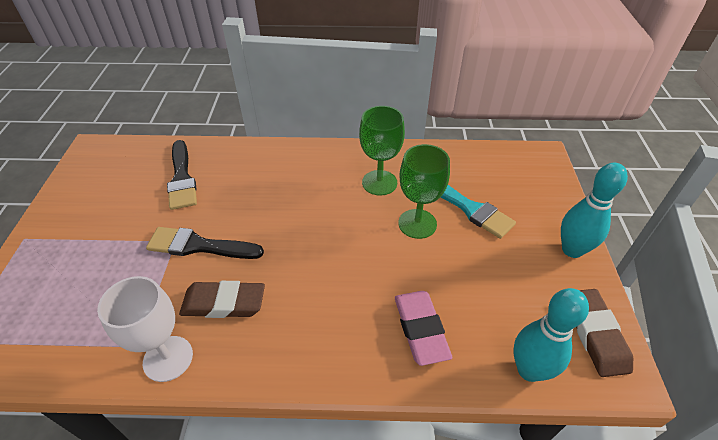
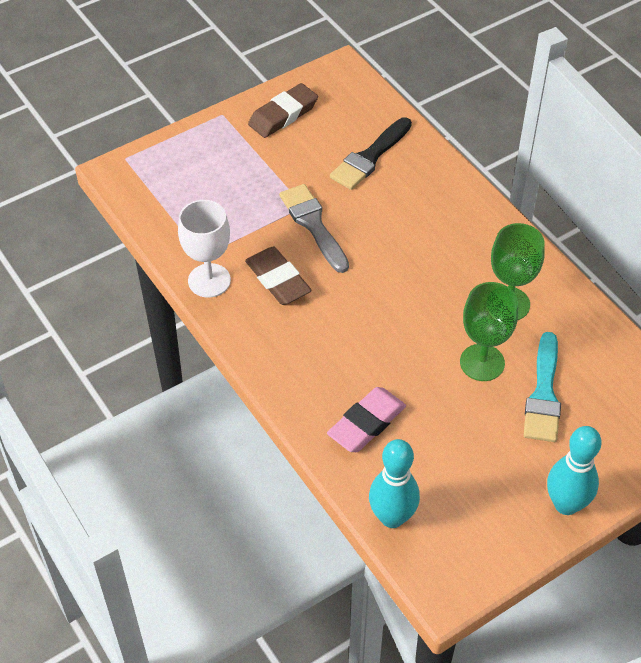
camera: 55 degrees right, 5 degrees up
(199, 246) = (313, 225): black brush -> grey brush
(595, 334) = (472, 555): brown eraser -> brown eraser (283, 115)

